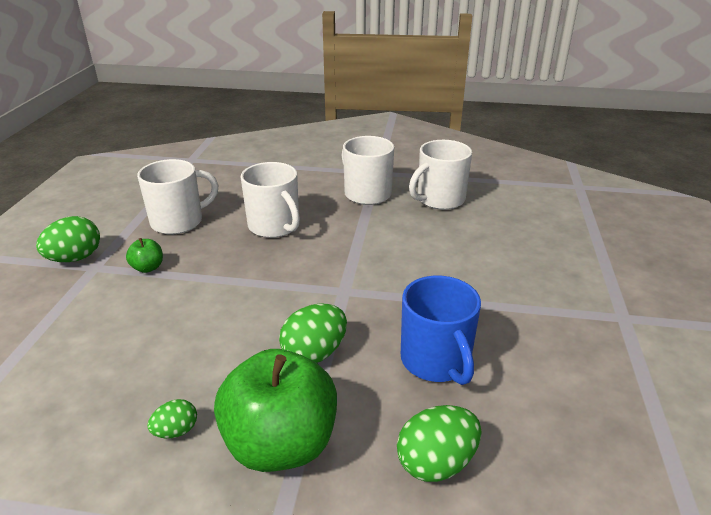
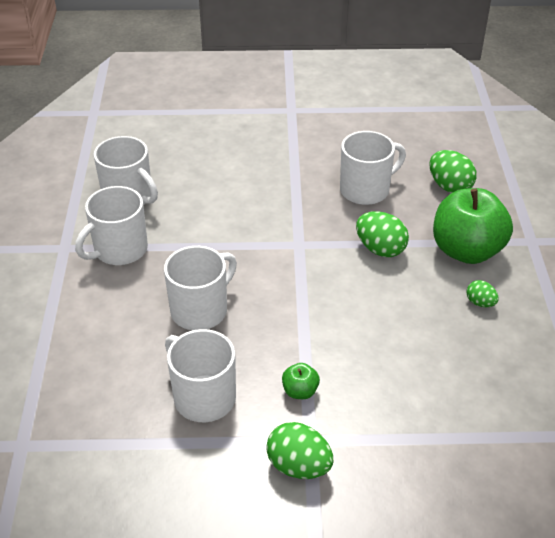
camera: 100 degrees left, 10 degrees up
(436, 361) = (366, 190): blue mug -> white mug

